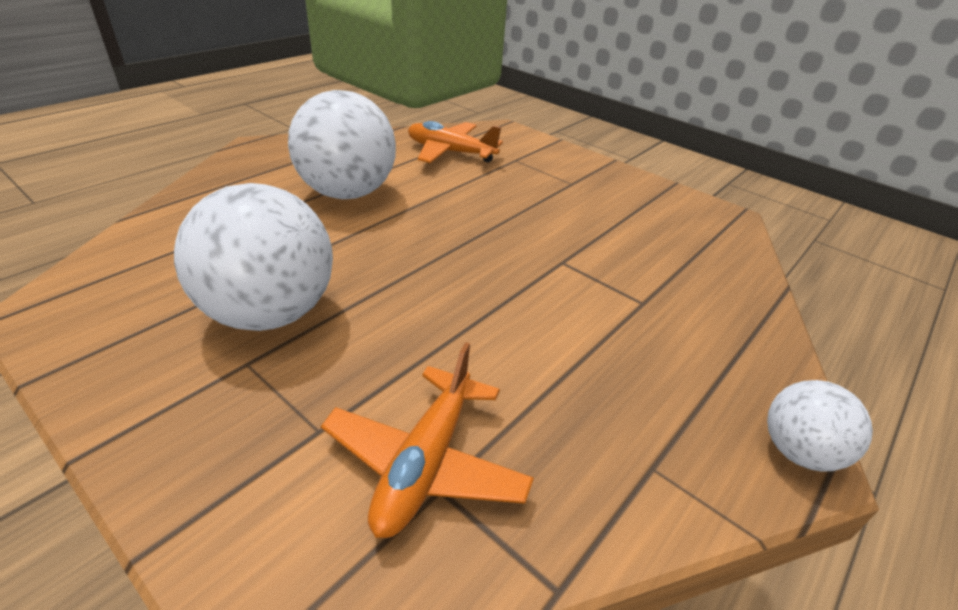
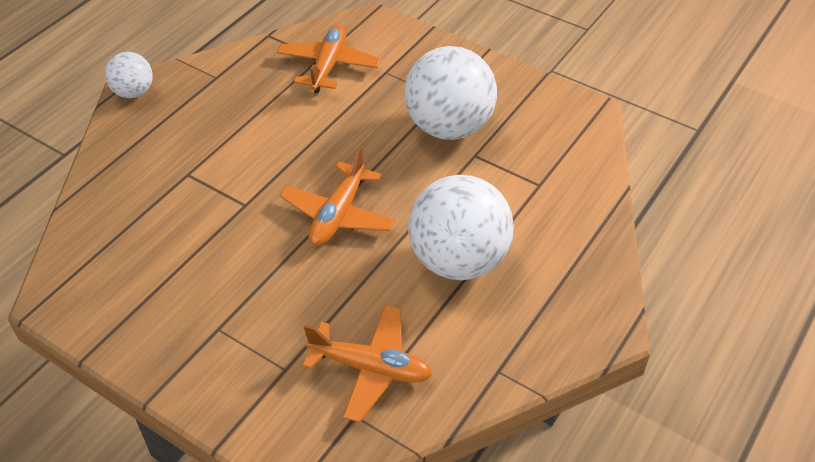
camera: 175 degrees right, 10 degrees up
(455, 239) = (338, 214): none -> orange plane

